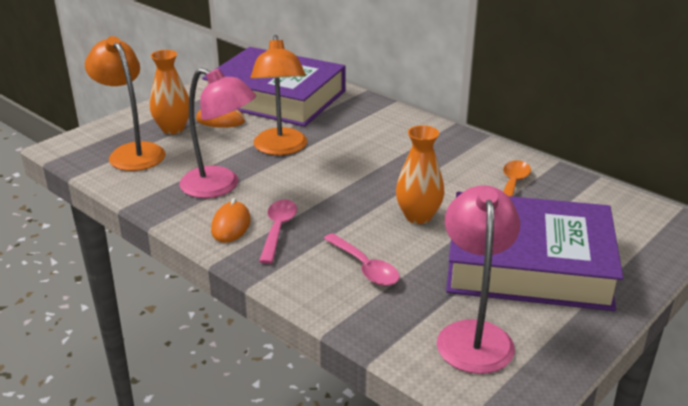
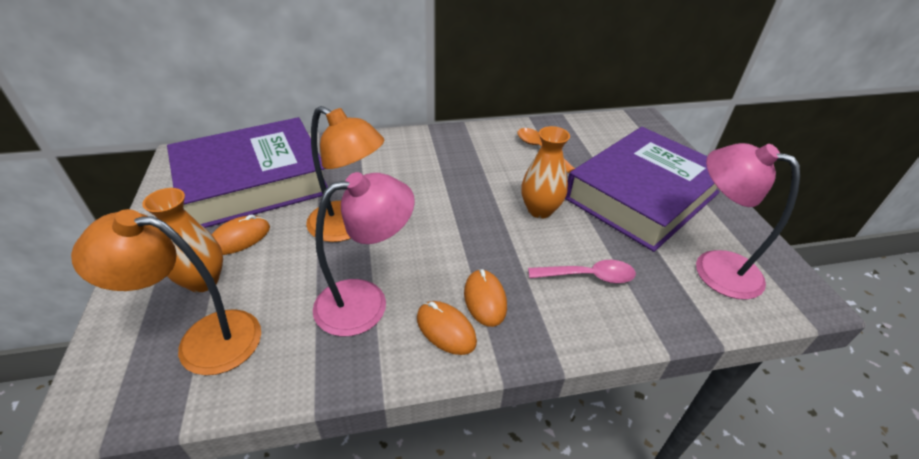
camera: 55 degrees left, 10 degrees up
(278, 229) = (485, 299): pink spoon -> orange mouse

